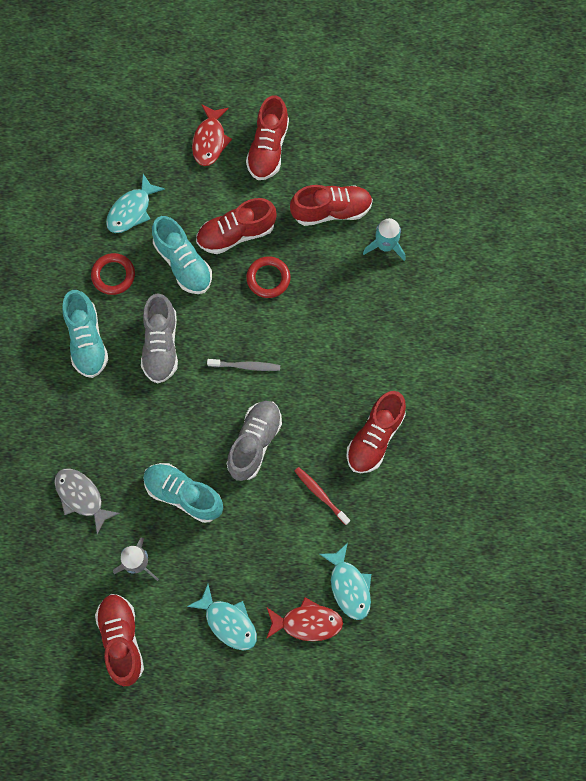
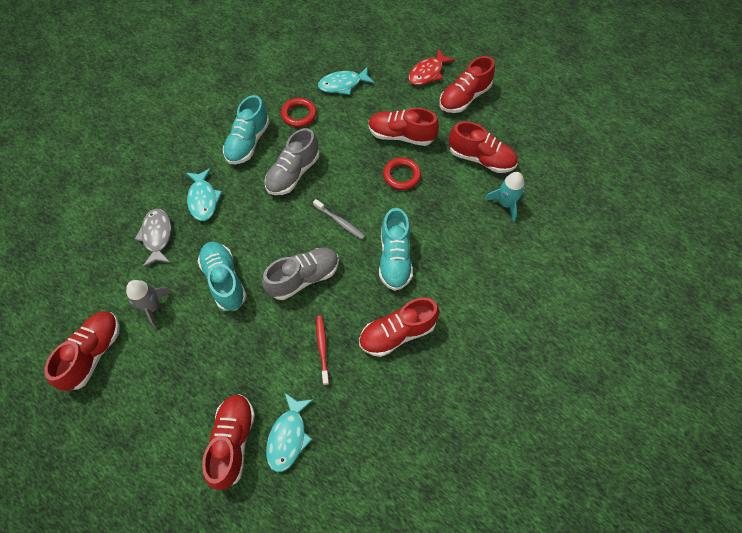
camera: 35 degrees right, 10 degrees down
(183, 263) = (350, 133): turquoise shoe -> turquoise shoe (395, 258)
(228, 622) = (176, 396): turquoise fish -> turquoise fish (203, 199)
(307, 622) = (233, 442): red fish -> red shoe

